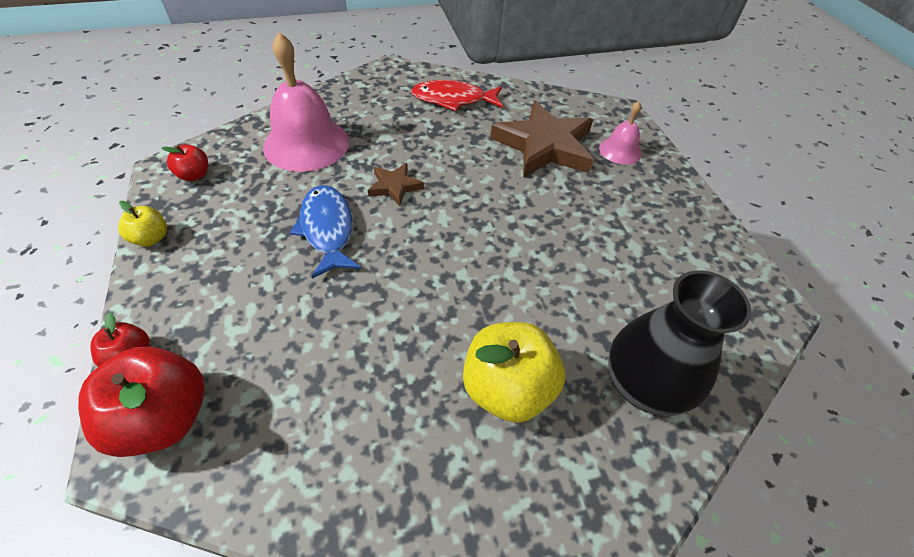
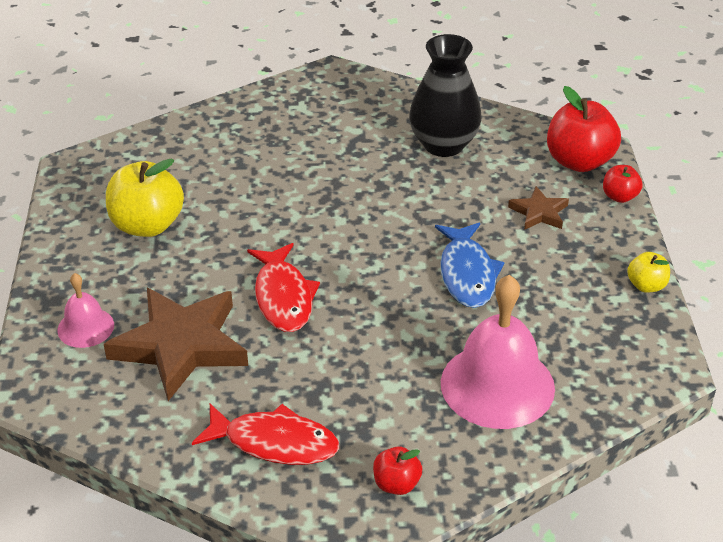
camera: 165 degrees left, 10 degrees down
(194, 175) = (629, 354): red apple -> red apple (396, 484)
(394, 186) = (389, 312): brown star -> brown star (539, 212)
(486, 189) = (283, 297): none -> red fish
(507, 388) = (331, 147): yellow apple -> yellow apple (147, 225)
(643, 386) = (229, 136): black vase -> black vase (443, 145)

